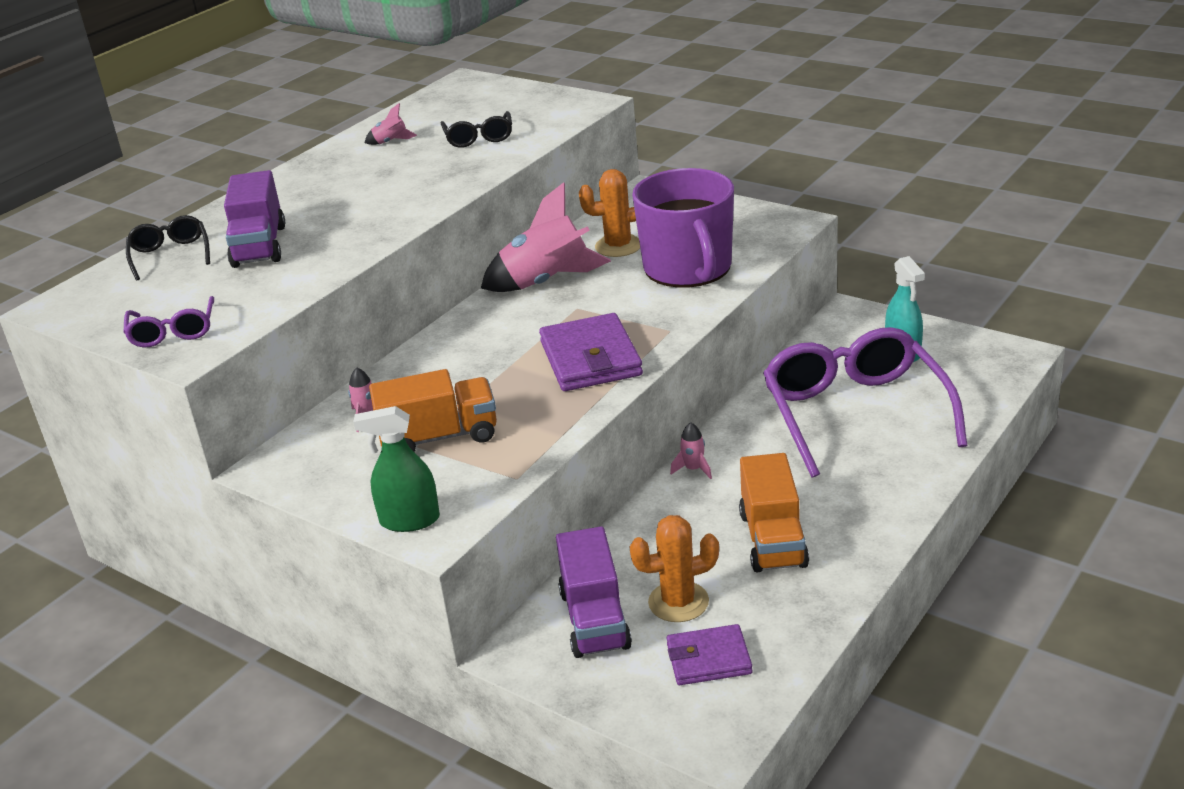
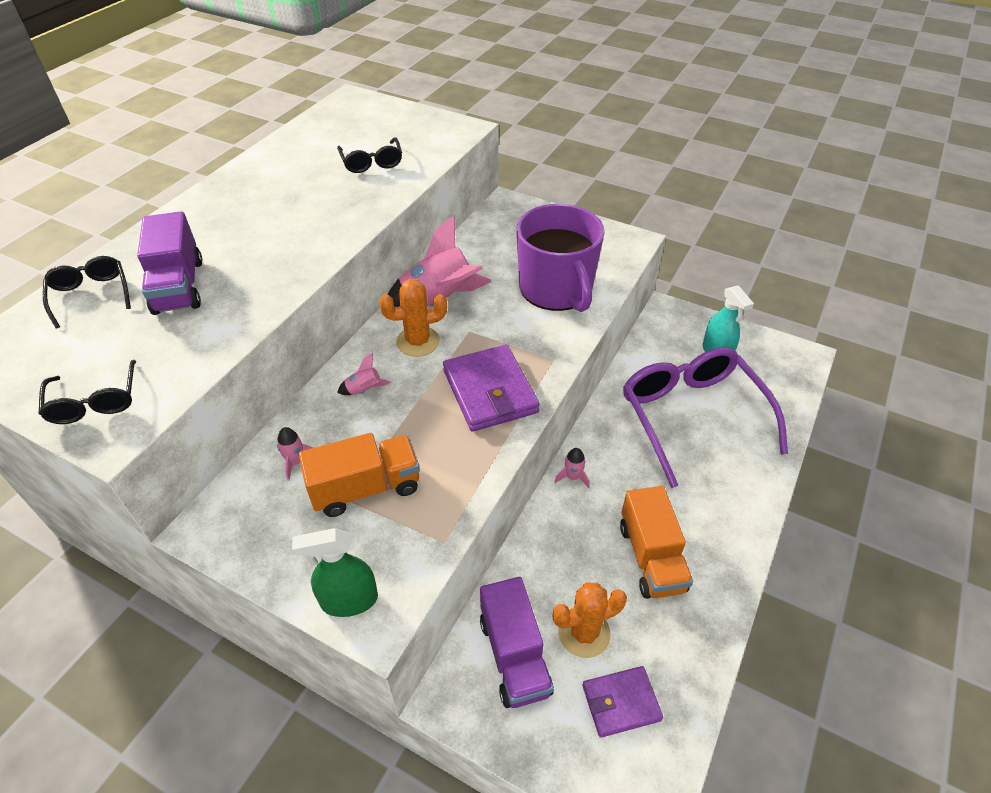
camera: 10 degrees left, 15 degrees up
(173, 332) = (95, 402): purple glasses -> black glasses
(391, 142) = (293, 163): pink rocket -> pink rocket (364, 390)
(618, 246) = (494, 263): orange cactus -> orange cactus (418, 342)

